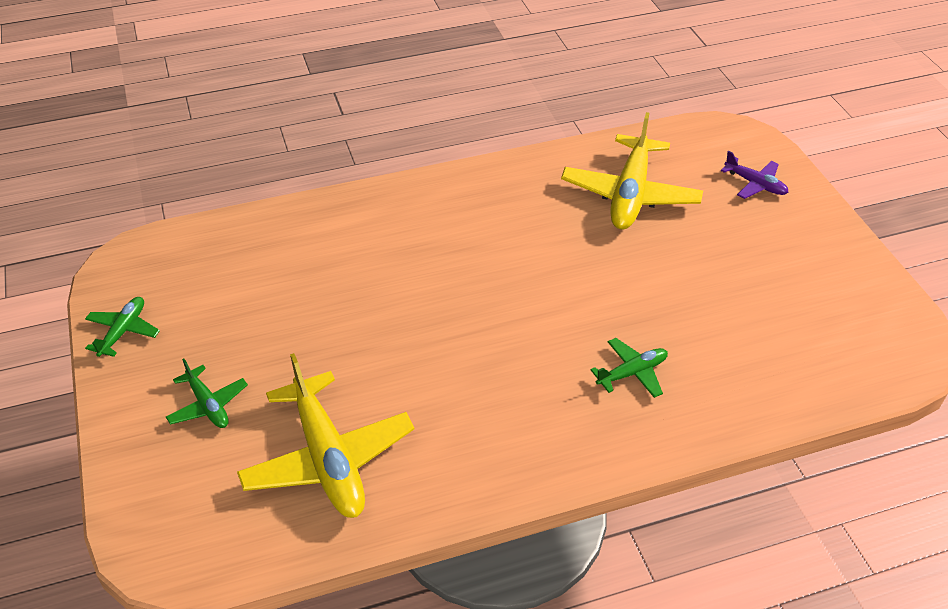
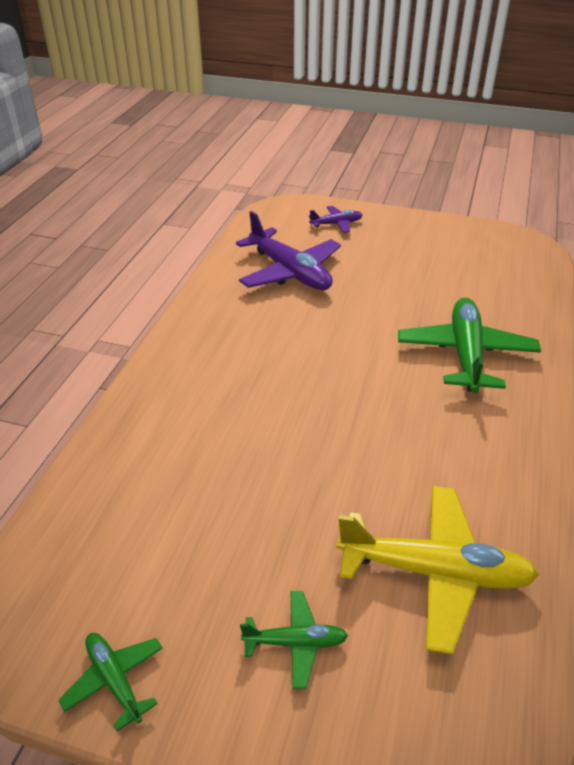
camera: 55 degrees left, 5 degrees down
(630, 194) = (290, 272): yellow plane -> purple plane
(632, 373) = (465, 354): green plane -> green plane, size x2.00

